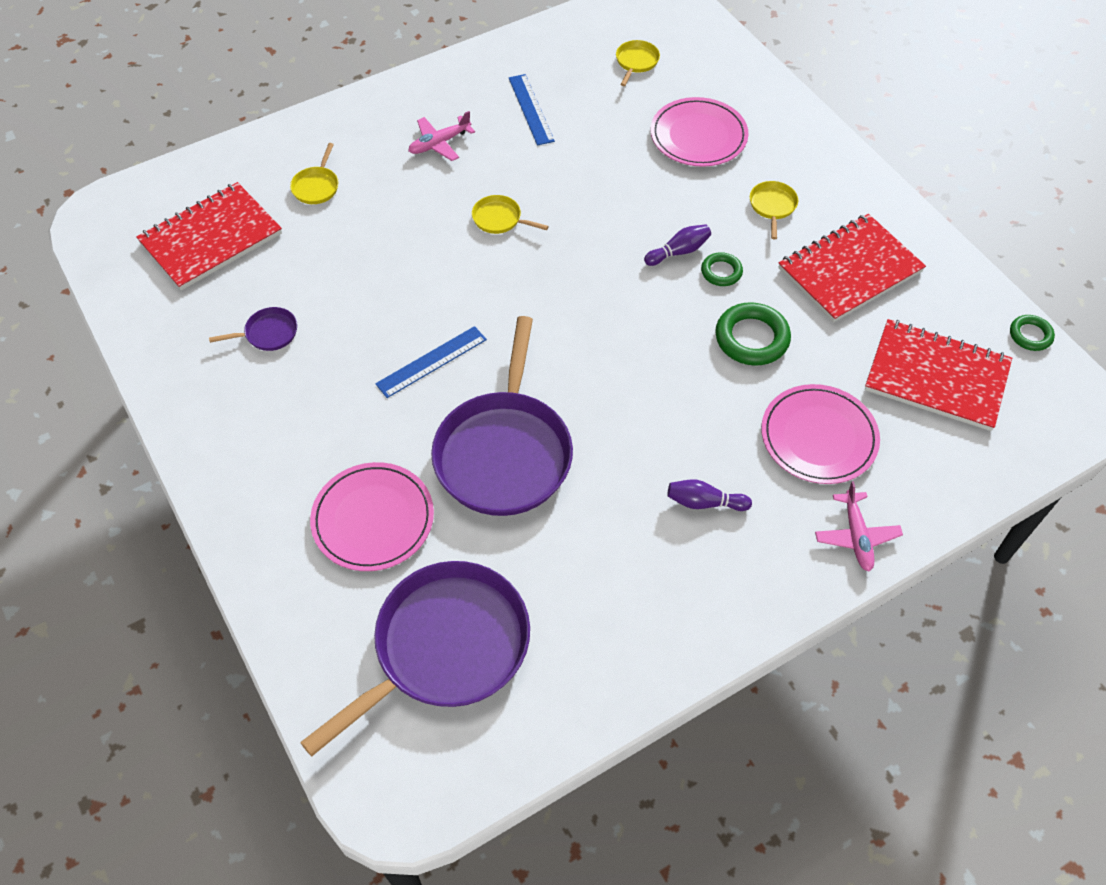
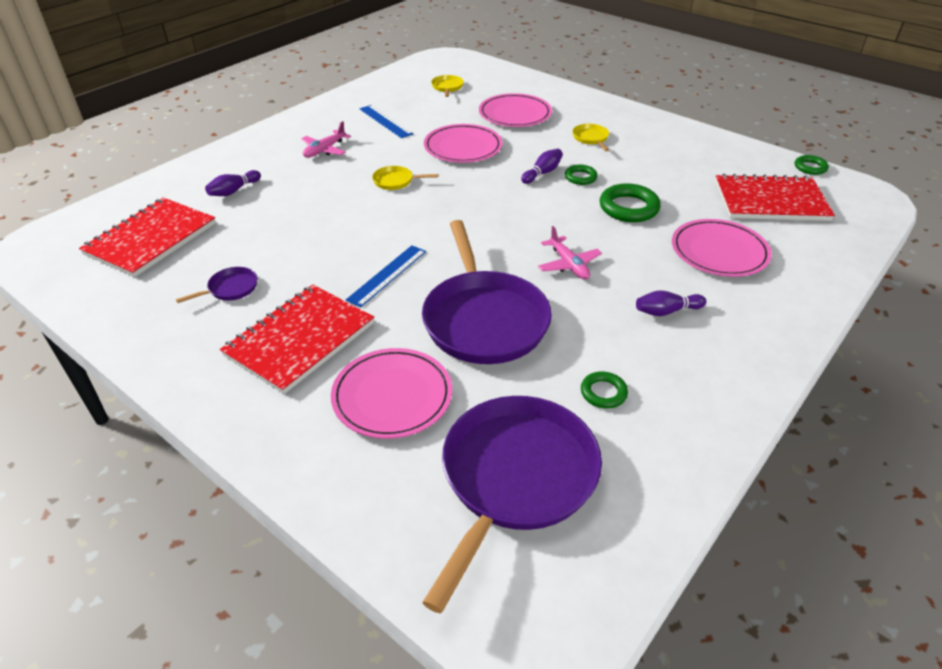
camera: 20 degrees left, 15 degrees down
(316, 186) = (234, 191): yellow pan -> purple bowling pin
(578, 582) = (603, 393): none -> green ring
(604, 181) = (463, 147): none -> pink plate
(849, 270) = (667, 159): red notebook -> red notebook (300, 339)
(856, 536) = (794, 303): pink plane -> pink plane (568, 265)

